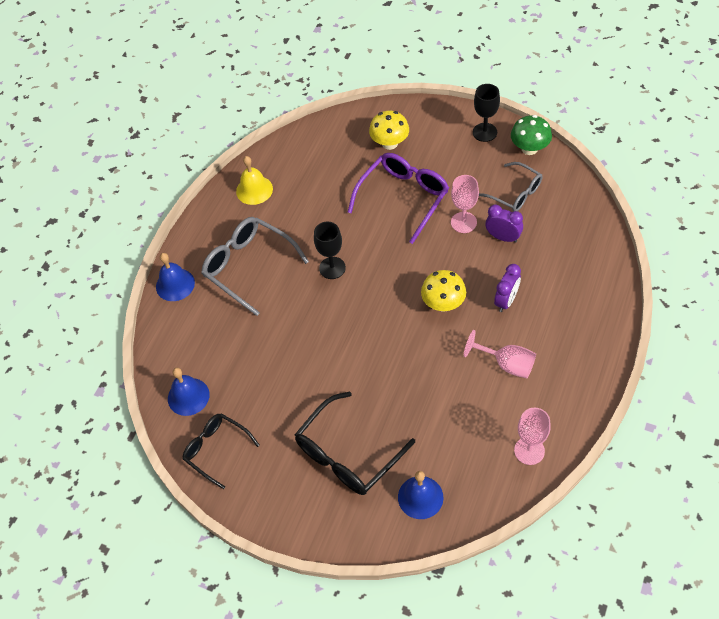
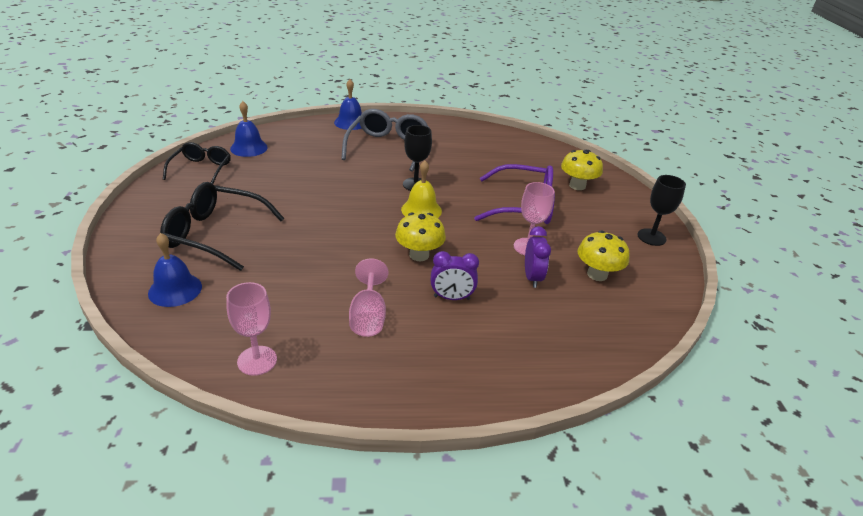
camera: 55 degrees right, 20 degrees down
(254, 190) = (465, 135): yellow bell -> yellow bell (421, 210)
(515, 193) = (597, 274): grey glasses -> yellow mushroom
(529, 148) = (665, 272): green mushroom -> none

